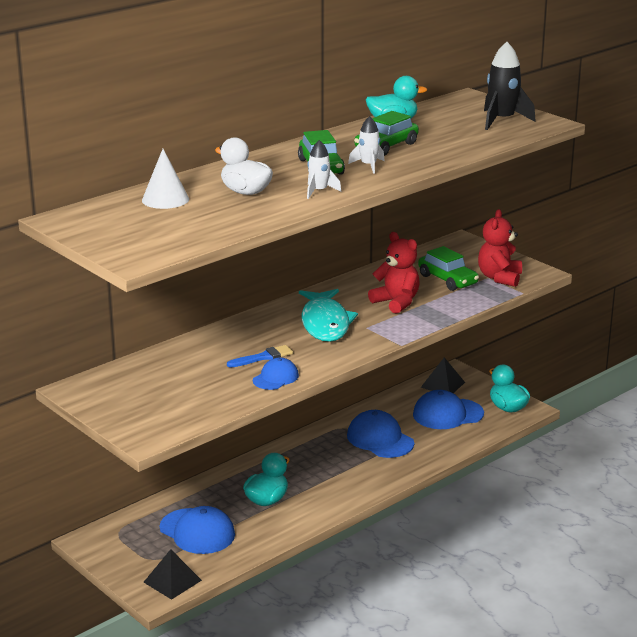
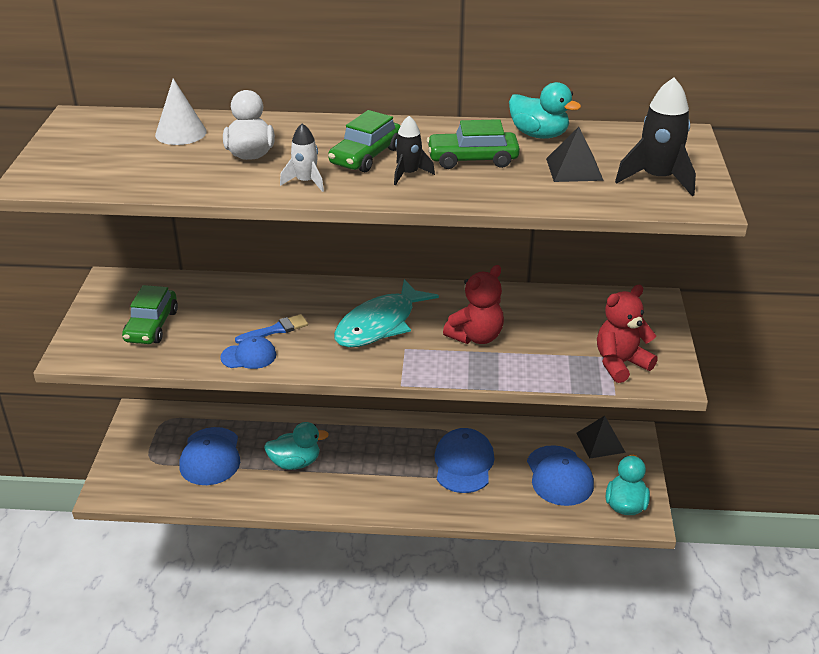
camera: 45 degrees right, 10 degrees up
(172, 581) = (133, 488): black pyramid -> black pyramid (574, 169)
(263, 357) = (275, 330): blue brush -> blue brush turned 45 degrees counterclockwise
(368, 166) = (409, 174): white rocket -> black rocket
(396, 302) = (476, 337): red teddy bear -> red teddy bear turned 45 degrees clockwise
(447, 280) = (565, 338): green car -> green car (151, 326)
(447, 414) = (559, 476): blue cap -> blue cap turned 135 degrees counterclockwise

